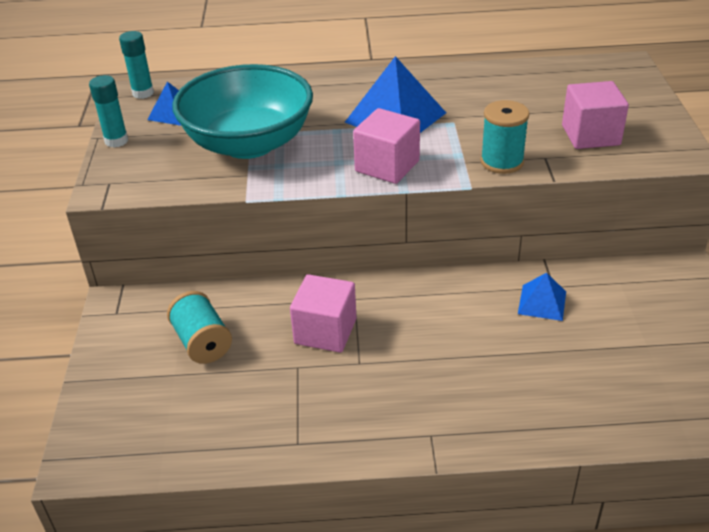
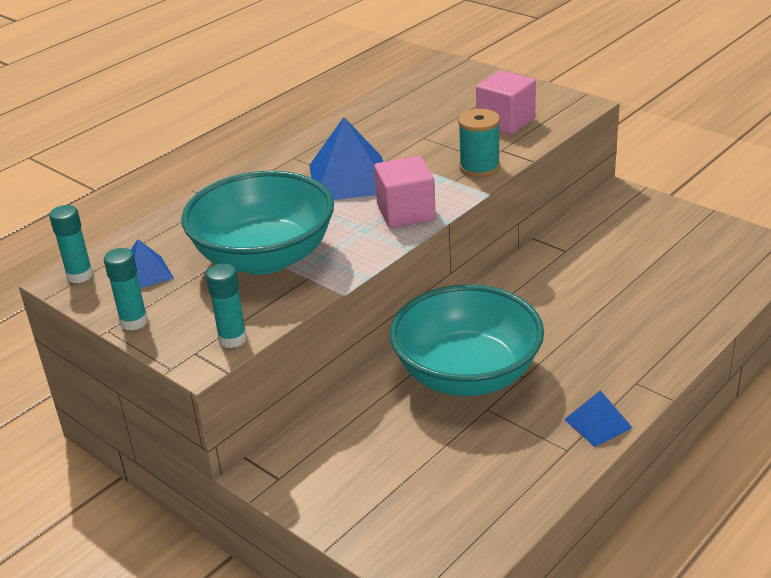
camera: 45 degrees left, 5 degrees down
(139, 188) = (232, 339): none -> turquoise glue stick
(202, 342) = (389, 445): turquoise spool -> none
(325, 331) = (467, 374): pink cube -> turquoise bowl
(542, 302) = (574, 264): blue pyramid -> blue pyramid (598, 423)

